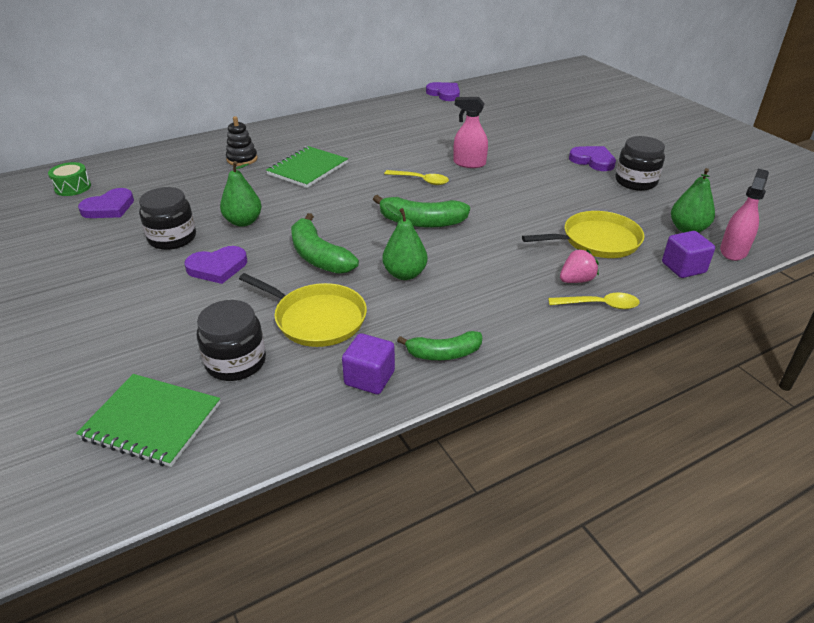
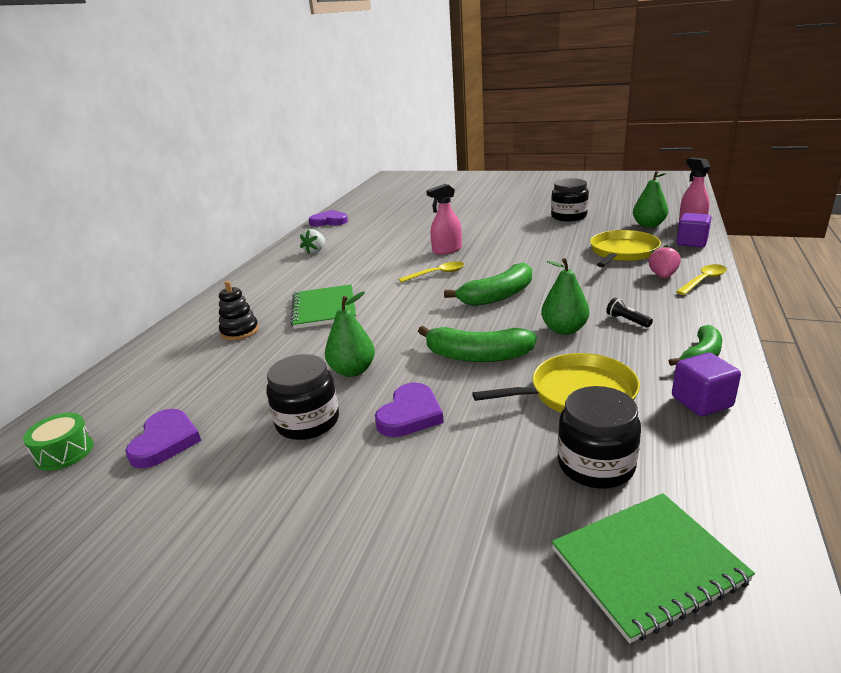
camera: 40 degrees left, 10 degrees down
(386, 118) = (315, 251): none -> white strawberry
(460, 295) = (627, 320): none -> black flashlight
(593, 161) = (520, 217): purple heart -> none

